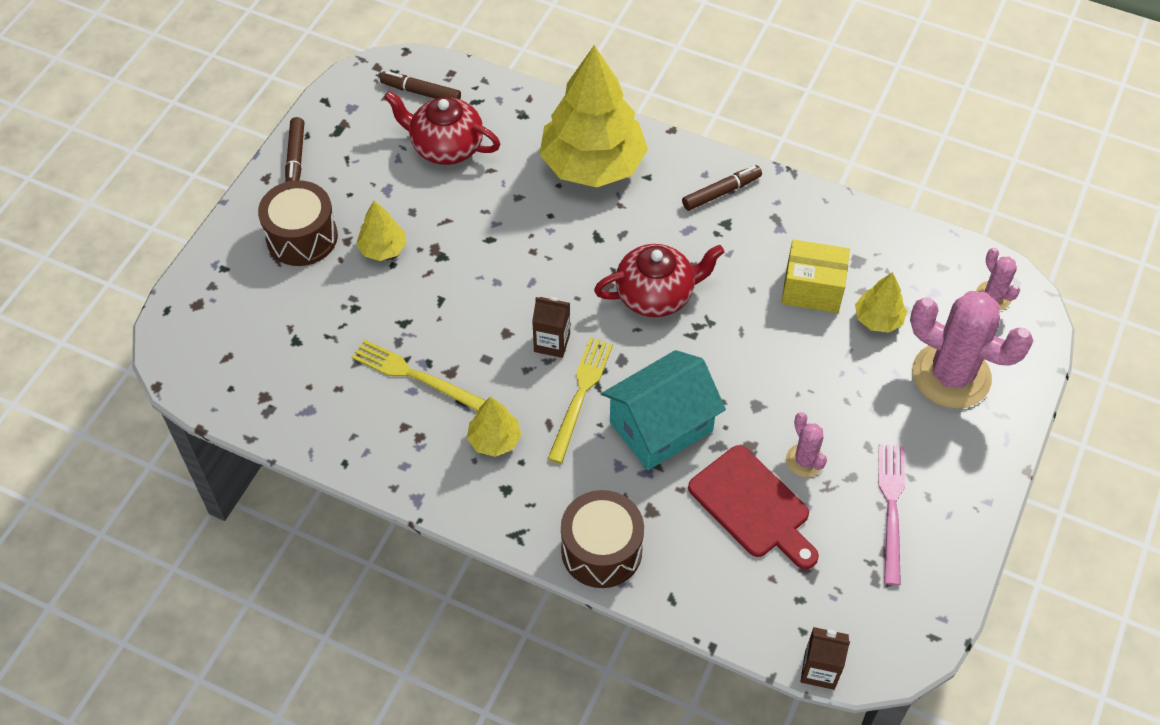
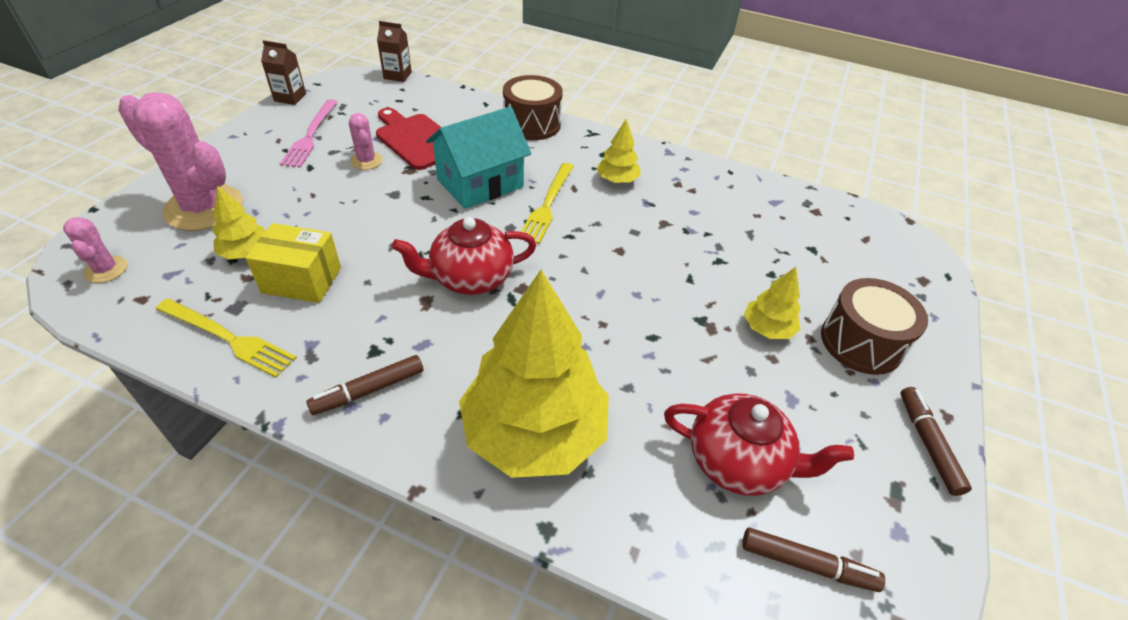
camera: 175 degrees right, 10 degrees down
(414, 375) = (695, 221): yellow fork -> yellow fork (228, 338)
(552, 343) = (575, 241): brown carton -> brown carton (290, 97)

